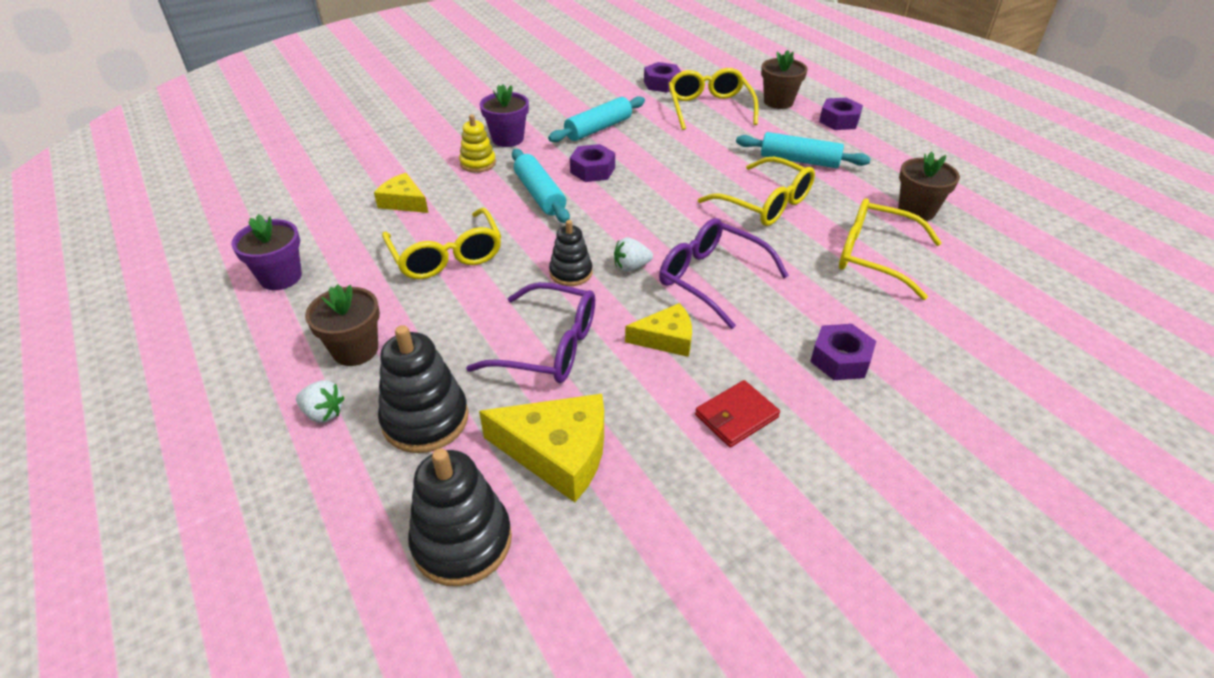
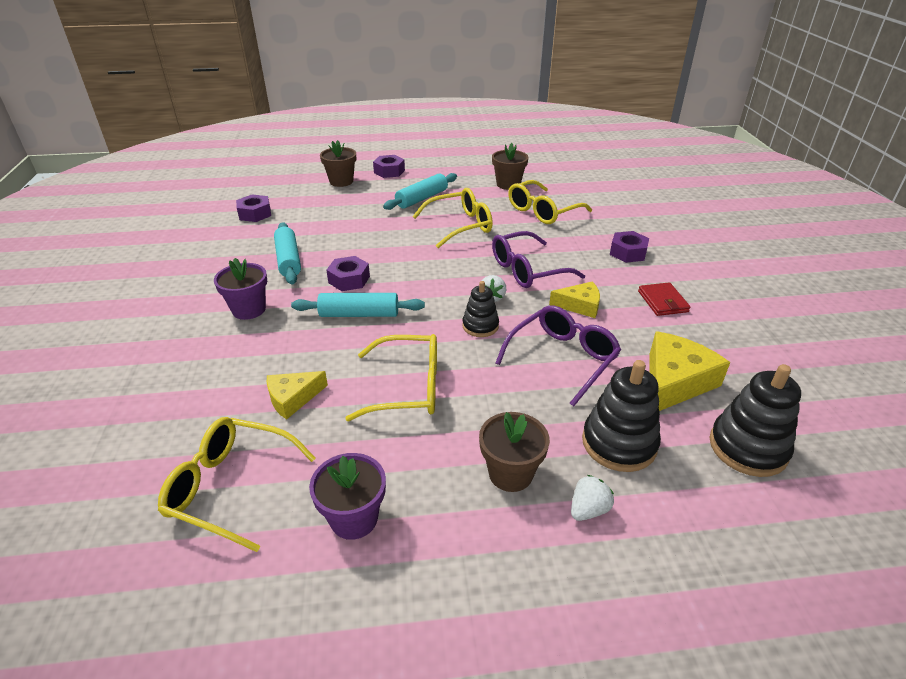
camera: 65 degrees left, 5 degrees down
(478, 163) = (272, 336): yellow stacking toy -> none
(666, 339) = (580, 305): yellow cheese -> yellow cheese turned 75 degrees clockwise
(709, 108) = (317, 207): yellow glasses -> yellow glasses (230, 487)

